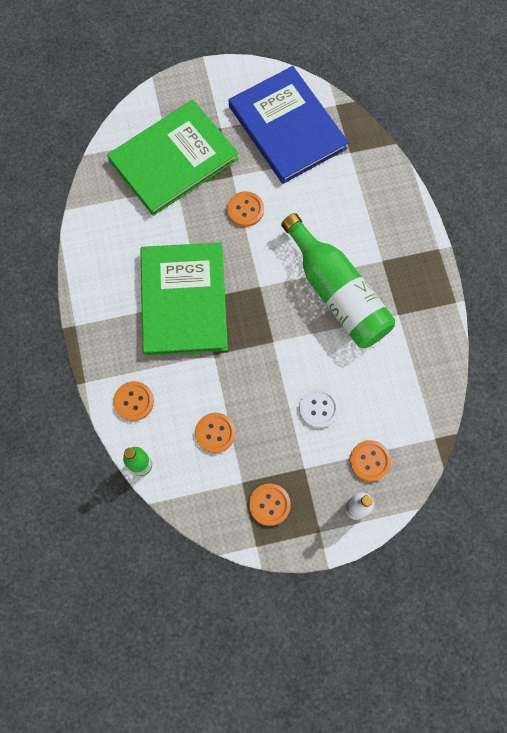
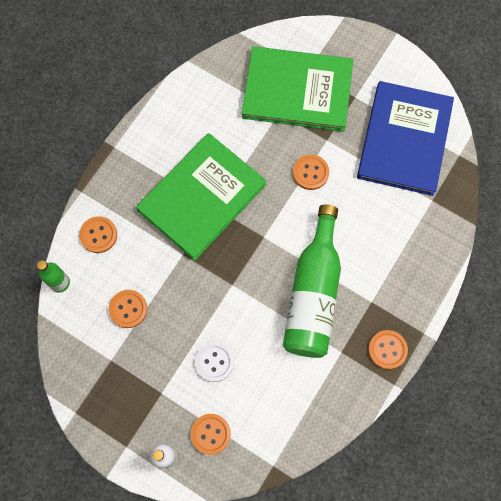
camera: 45 degrees right, 0 degrees up
(269, 504) = (113, 394): orange button -> orange button (387, 350)

